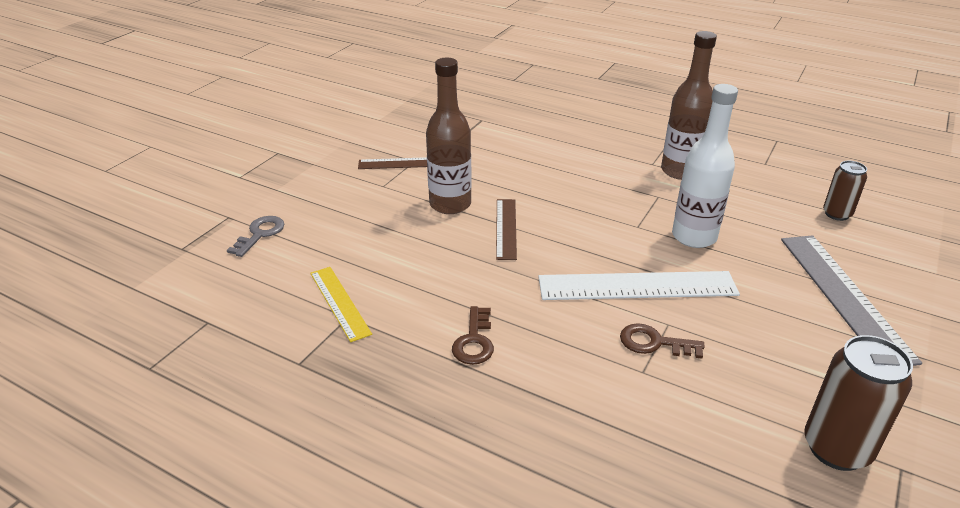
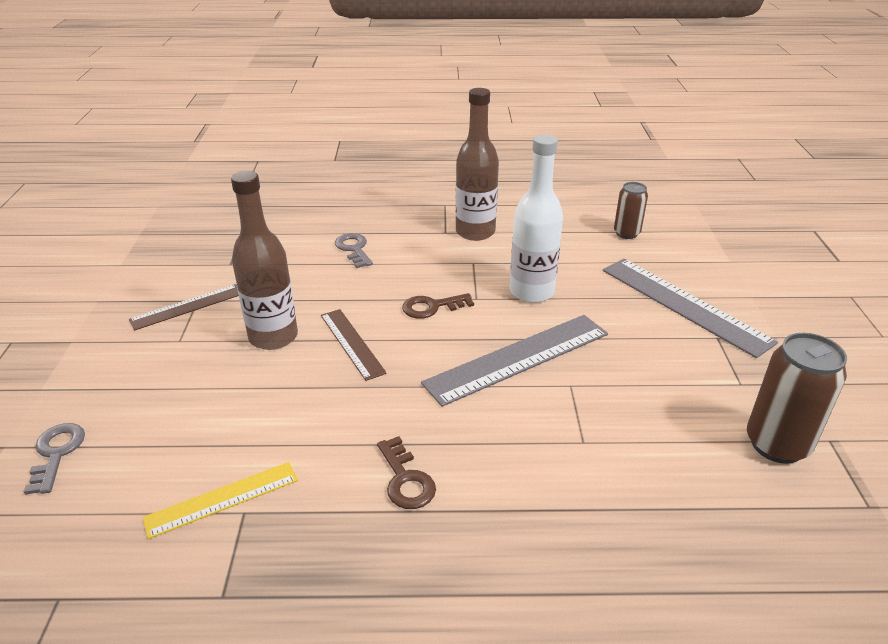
camera: 30 degrees left, 0 degrees up
(339, 302) = (222, 499): yellow ruler -> yellow ruler turned 60 degrees counterclockwise
(561, 156) = (354, 249): none -> grey key
(637, 286) = (518, 358): white ruler -> grey ruler
(654, 343) = (573, 409): brown key -> brown key (432, 307)

